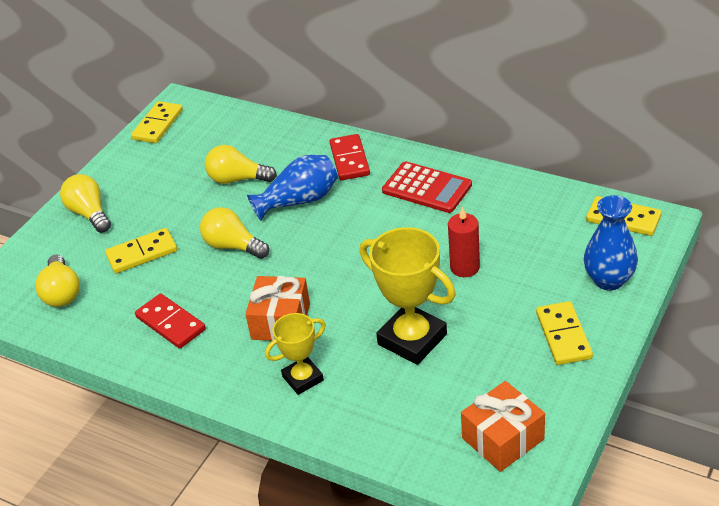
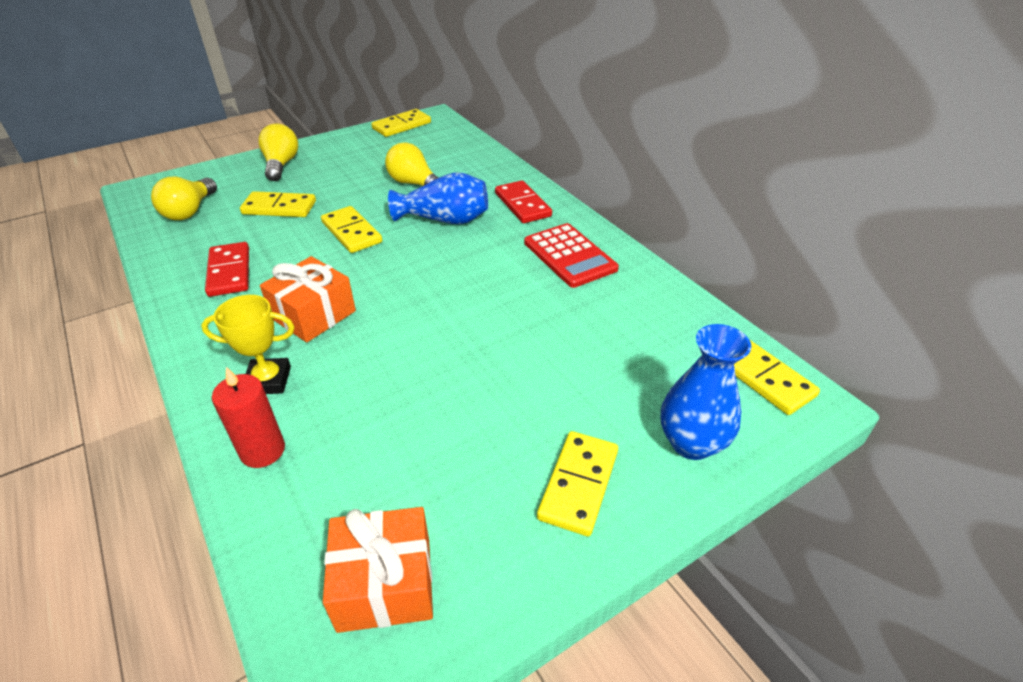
camera: 25 degrees right, 0 degrees up
(233, 246) = (351, 232): yellow light bulb -> yellow domino
(349, 160) = (522, 205): red domino -> red domino turned 45 degrees counterclockwise
(412, 339) = (410, 396): yellow trophy -> none
(465, 267) = (536, 347): red candle -> red candle (263, 450)

